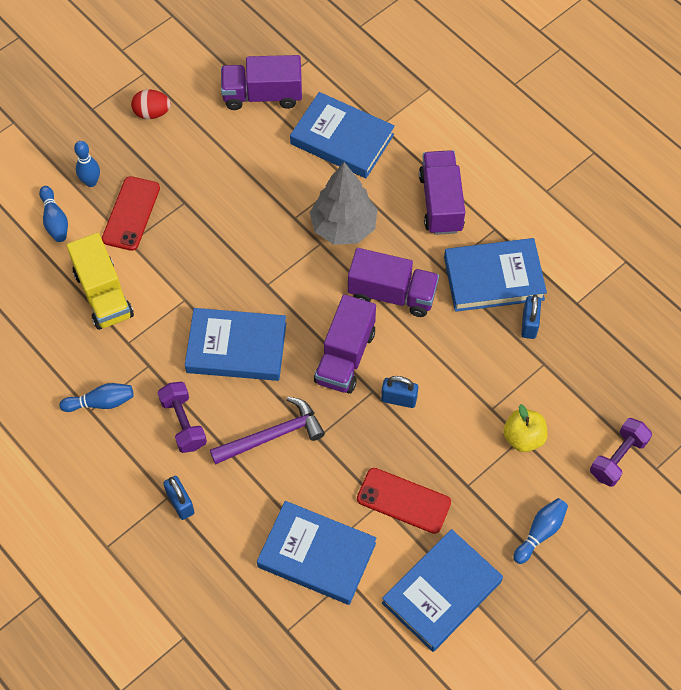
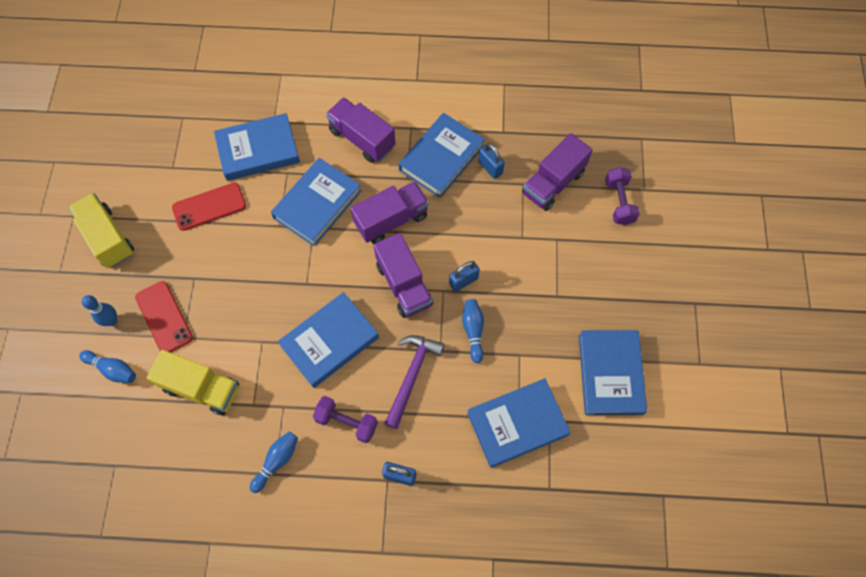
camera: 45 degrees left, 5 degrees up
(152, 113) = (108, 238): red egg -> yellow truck
(262, 95) = (174, 164): purple truck -> purple truck (553, 183)
(343, 227) = (317, 204): grey tree -> blue book
(403, 500) = (531, 340): red phone -> red phone (209, 206)
(523, 437) = (557, 238): yellow apple -> none
(540, 532) = (624, 285): blue bowling pin -> blue bowling pin (473, 331)

